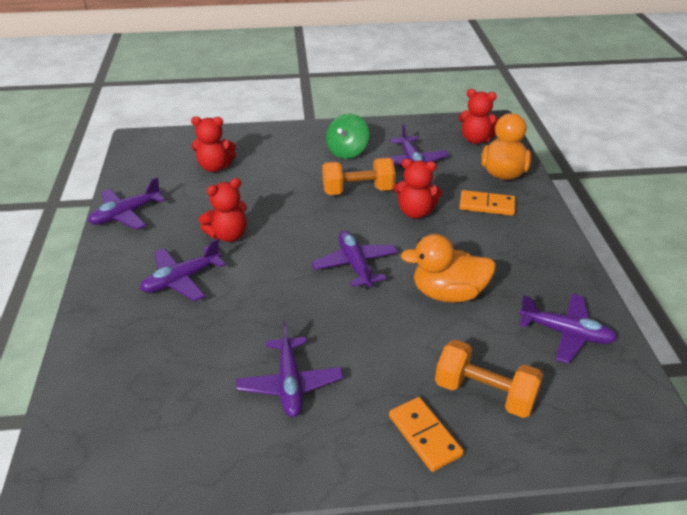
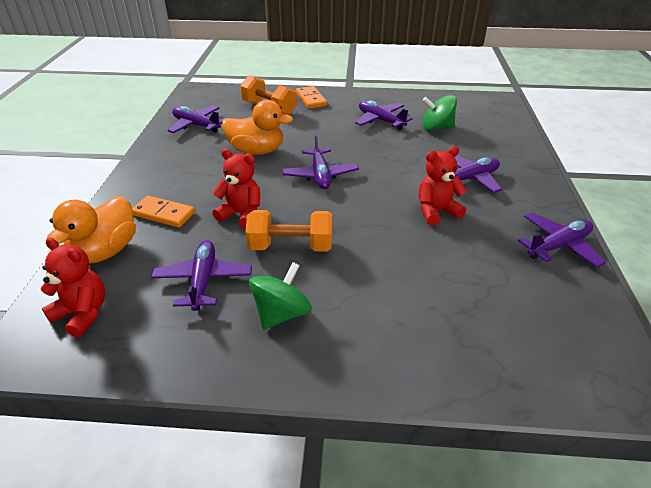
camera: 170 degrees left, 0 degrees up
(200, 376) = (436, 128): none -> green spinning top
(215, 167) = (475, 307): red teddy bear -> none
(290, 384) = (380, 120): purple plane -> purple plane turned 45 degrees counterclockwise

